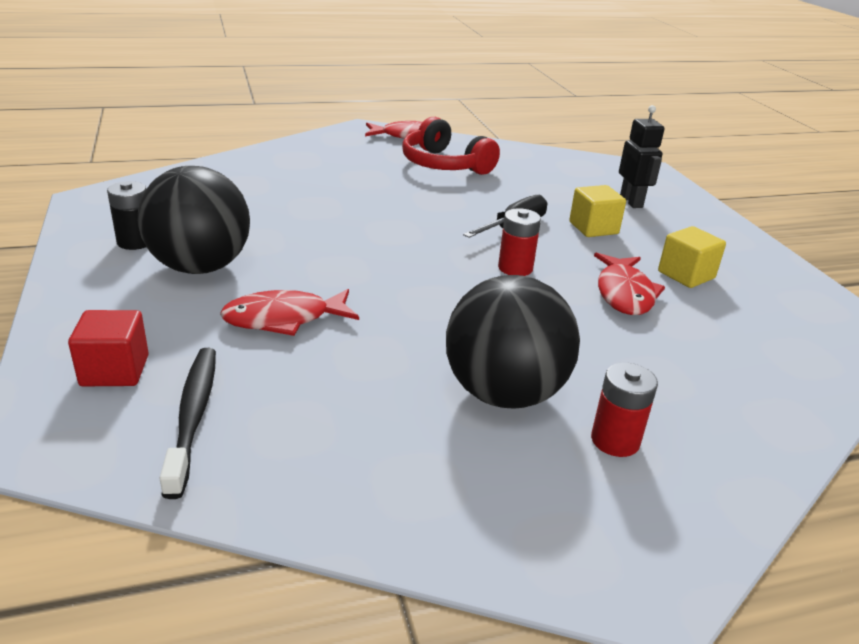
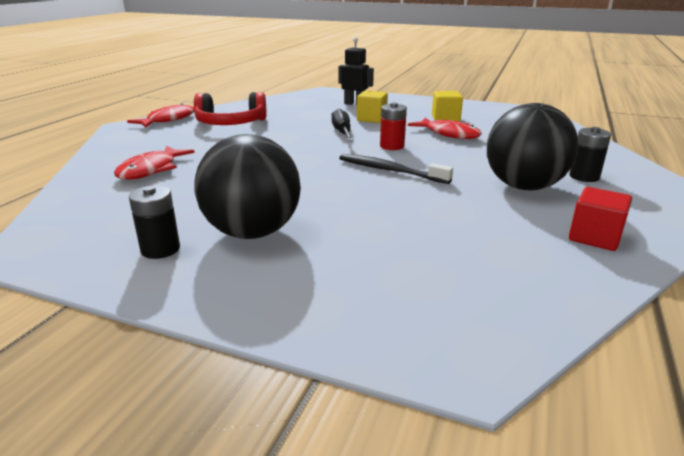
camera: 50 degrees left, 5 degrees down
(115, 370) = (379, 305): red cube -> red cube (594, 237)
(193, 416) = (476, 285): black toothbrush -> black toothbrush (390, 170)
(284, 319) = (374, 222): red fish -> red fish (151, 170)
(615, 440) = (584, 177): red battery -> black battery

